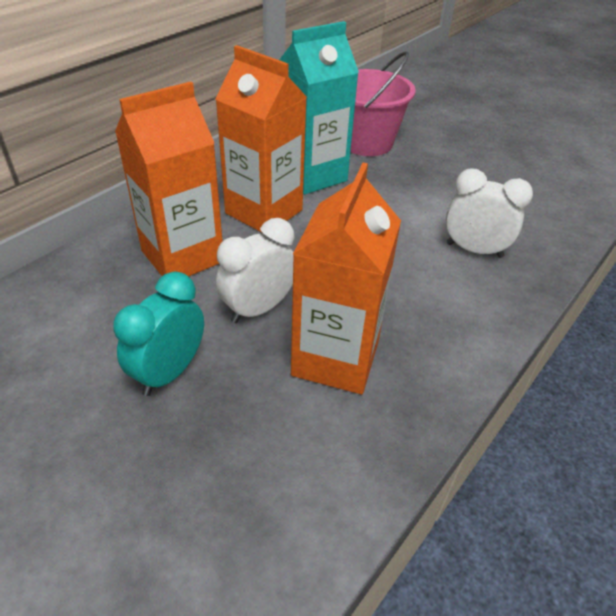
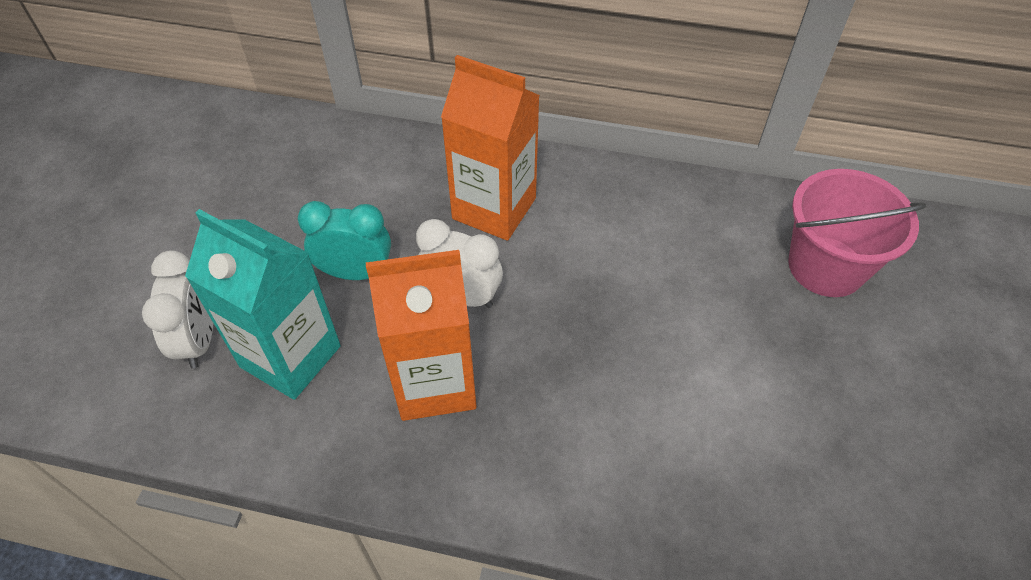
camera: 65 degrees right, 10 degrees up
(264, 211) = (606, 234): orange carton -> none
(312, 175) = (705, 245): turquoise carton -> turquoise carton (290, 356)
(474, 250) = (689, 456): white clock -> white clock (199, 340)

